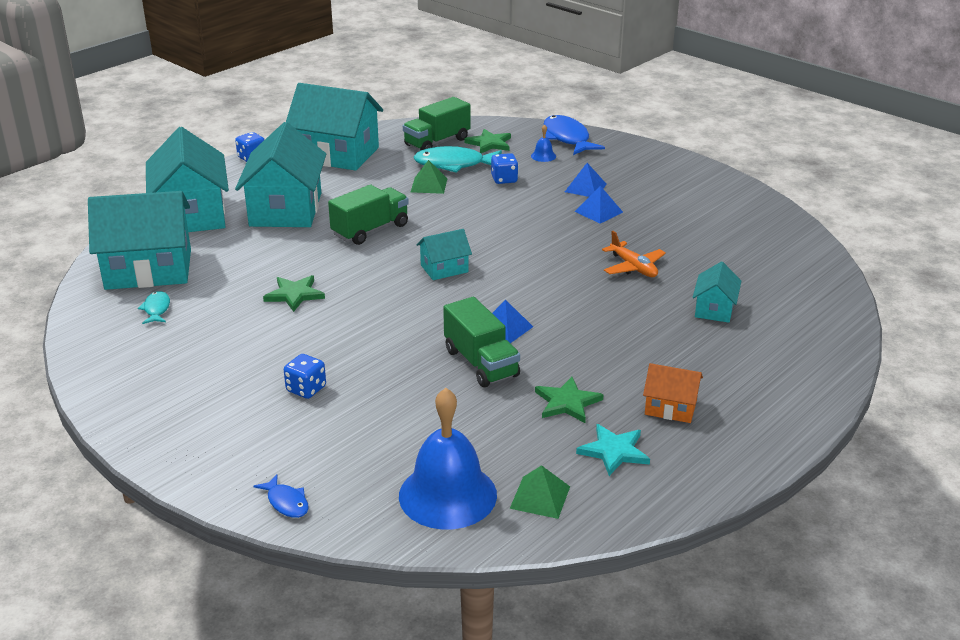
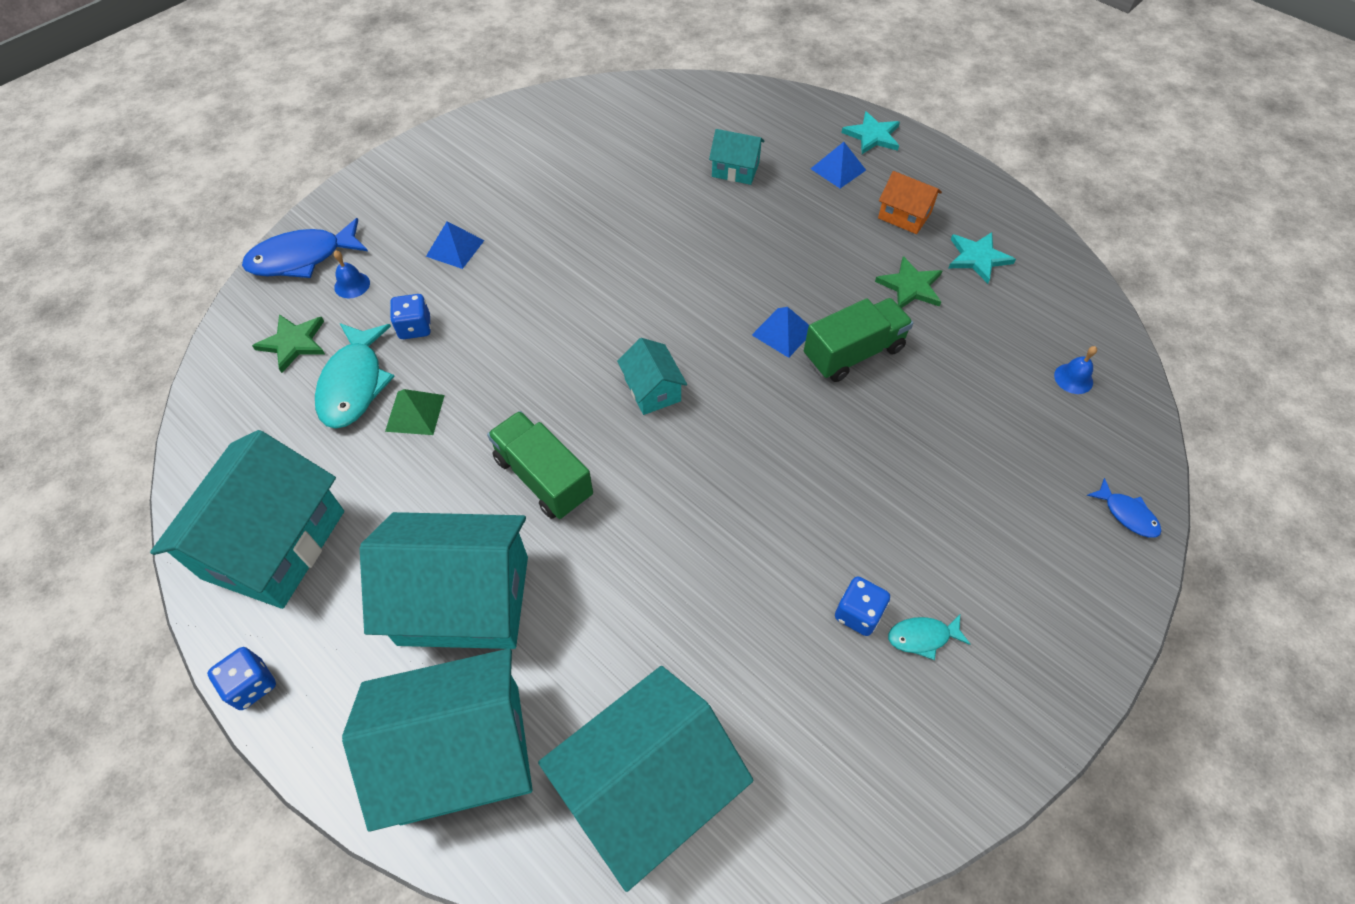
camera: 90 degrees left, 25 degrees up
(148, 269) = (647, 786): turquoise house -> turquoise house turned 60 degrees clockwise
(156, 309) = (766, 744): turquoise fish -> turquoise fish (922, 637)
(286, 502) = (1127, 514): blue fish -> blue fish turned 90 degrees clockwise
(294, 294) = (719, 556): green star -> none
(306, 389) = (929, 518): blue dice -> blue dice (858, 614)
(437, 142) = (269, 407): green truck -> none
(447, 495) = (1073, 378): blue bell -> blue bell, size x0.40
(540, 497) = (1055, 311): green pyramid -> none
(598, 211) = (520, 240): blue pyramid -> blue pyramid (838, 169)
(633, 267) = (653, 220): orange plane -> none
(670, 407) = (904, 215): orange house -> orange house turned 75 degrees counterclockwise
(799, 396) = (872, 136): none -> turquoise star

